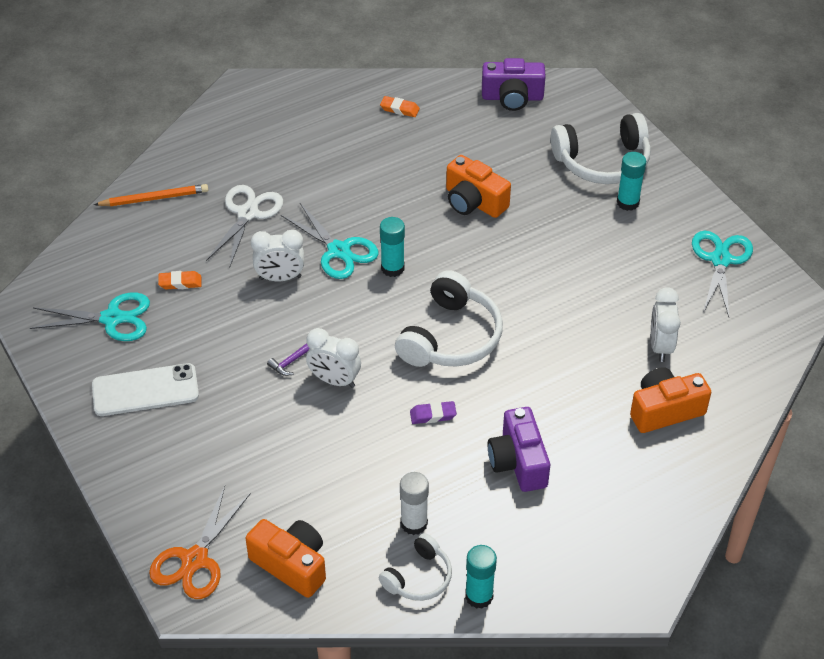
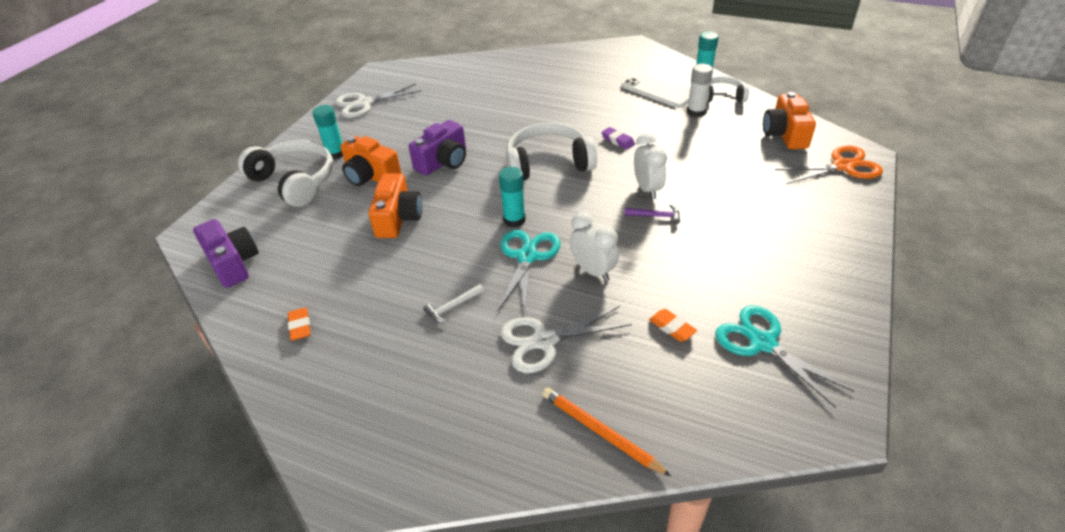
camera: 125 degrees left, 5 degrees down
(145, 390) = (786, 270): white phone -> white phone (658, 90)
(333, 186) = (452, 307): none -> white hammer
(518, 462) = (608, 101): purple camera -> purple camera (443, 162)
(660, 346) = (463, 95): white clock -> none
(665, 410) = (511, 78): orange camera -> orange camera (371, 176)
(720, 260) = (364, 103): turquoise scissors -> white scissors

